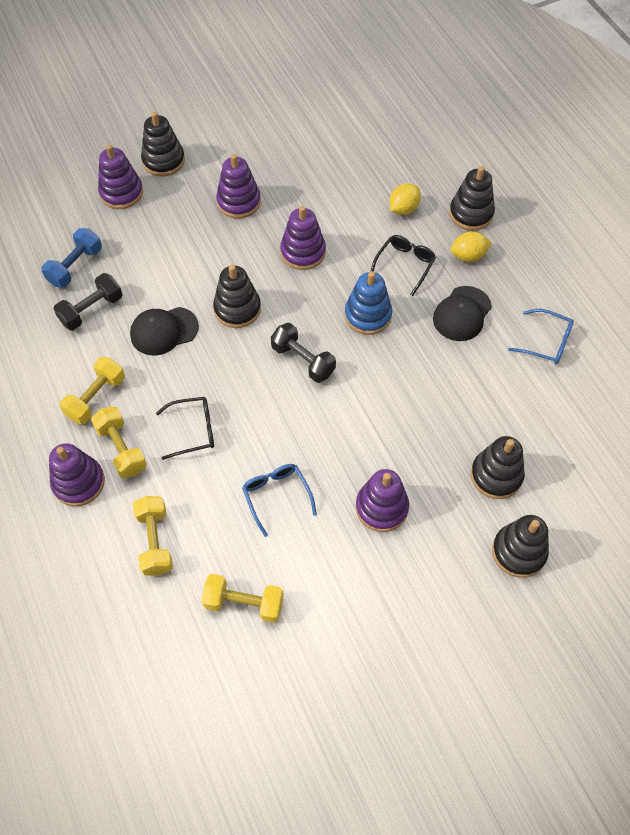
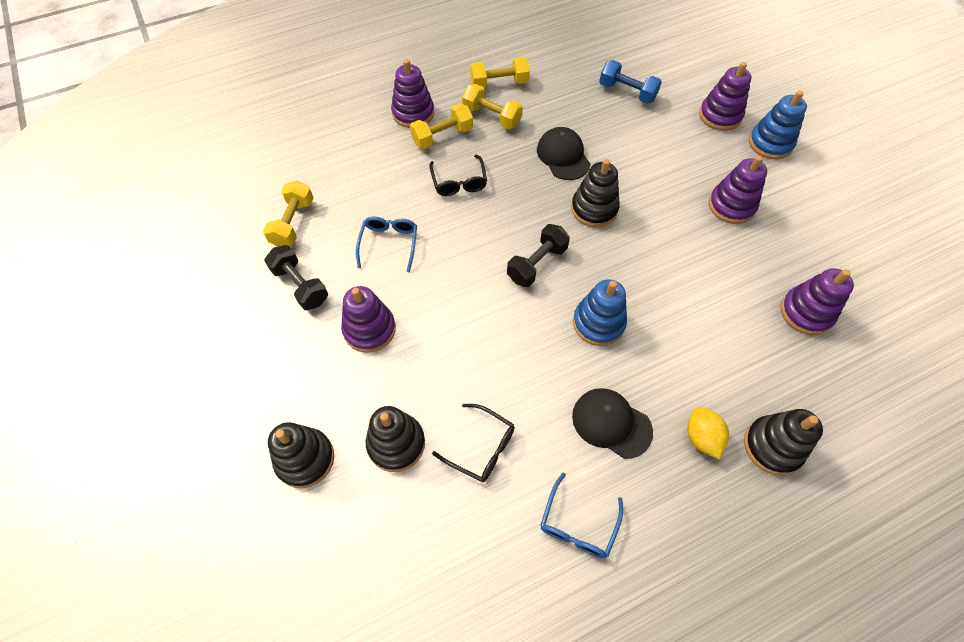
camera: 90 degrees right, 0 degrees up
(91, 310) = (581, 106): black dumbbell -> black dumbbell (300, 285)
(155, 541) = (356, 163): yellow dumbbell -> yellow dumbbell (499, 83)
(163, 161) = (770, 143): black stacking toy -> blue stacking toy
(277, 496) = (389, 244): blue glasses -> blue glasses turned 60 degrees counterclockwise
(303, 252) = (675, 263): purple stacking toy -> purple stacking toy (806, 312)
(403, 208) = (761, 366): yellow lemon -> none
(404, 265) = (674, 363): black glasses -> black glasses (481, 447)

